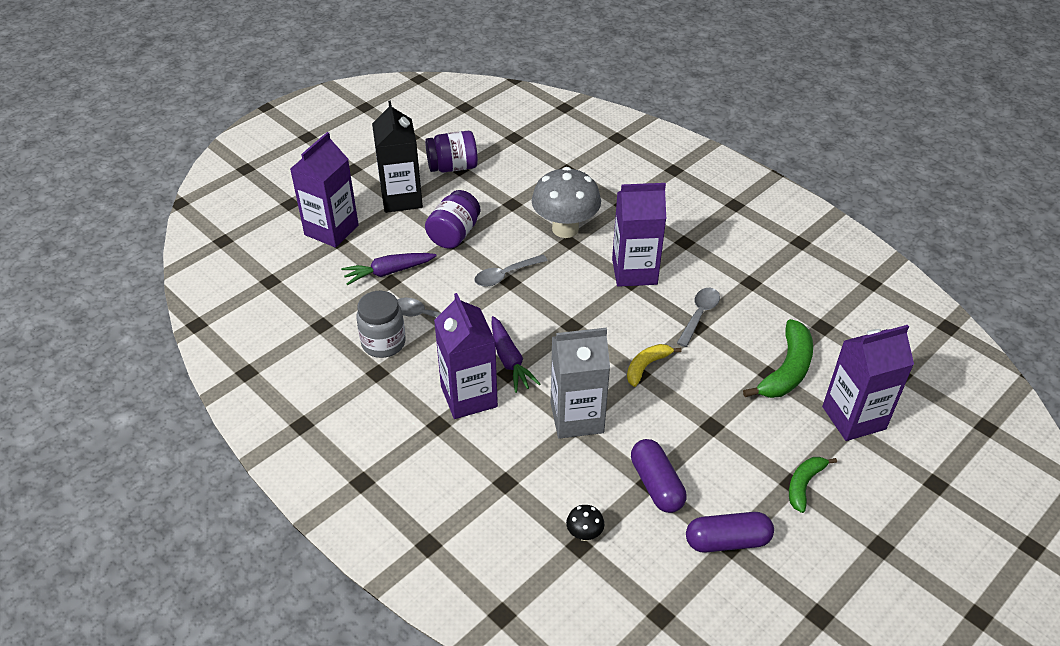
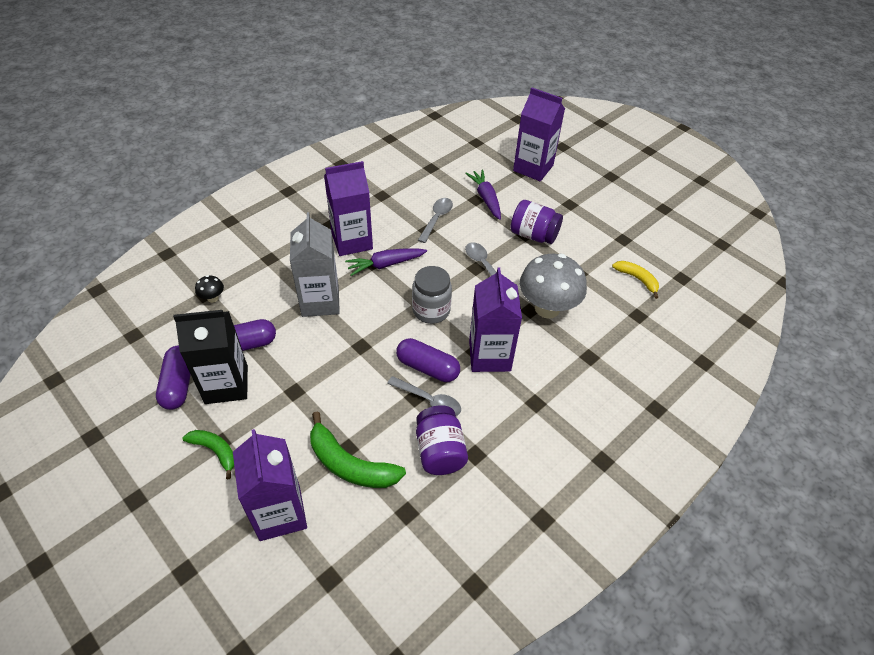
camera: 90 degrees right, 5 degrees up
(383, 343) = (410, 197): grey jar -> grey jar (431, 310)
(401, 198) = (576, 204): black carton -> black carton (226, 384)
(453, 167) = (625, 235): purple jar -> purple jar (440, 451)
(646, 366) = (368, 352): yellow banana -> yellow banana (637, 279)
(658, 317) = (427, 368): none -> purple capsule

